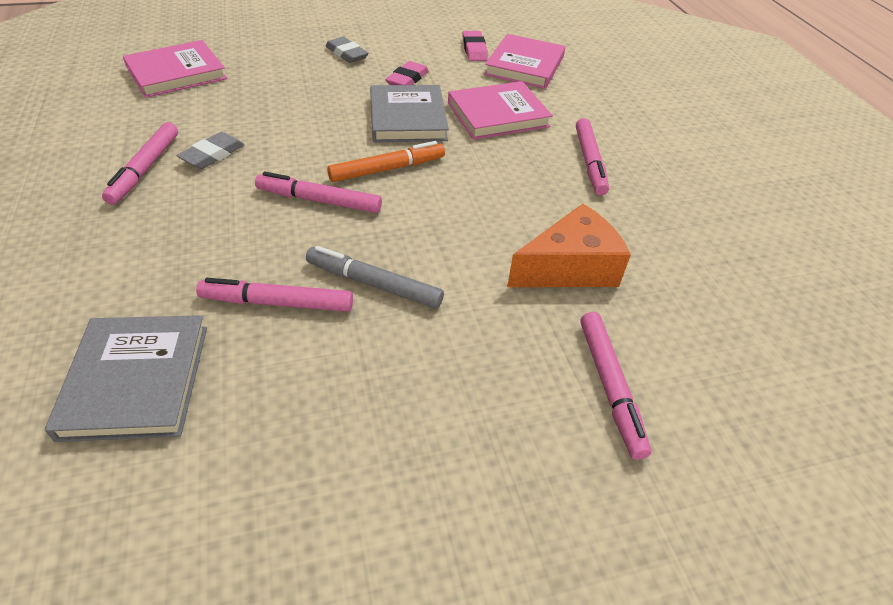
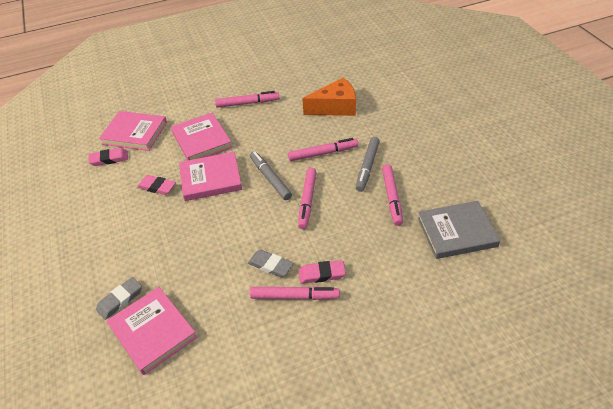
camera: 90 degrees left, 0 degrees up
(164, 197) = (321, 274): none -> pink eraser
(346, 54) = (115, 228): grey eraser -> grey eraser (120, 300)
(387, 169) = (270, 178): orange marker -> grey marker
(407, 118) = (211, 179): grey book -> pink book
(569, 268) = (335, 107): orange cheese -> orange cheese turned 105 degrees clockwise
(610, 387) = (400, 95): pink marker -> pink marker (323, 153)

